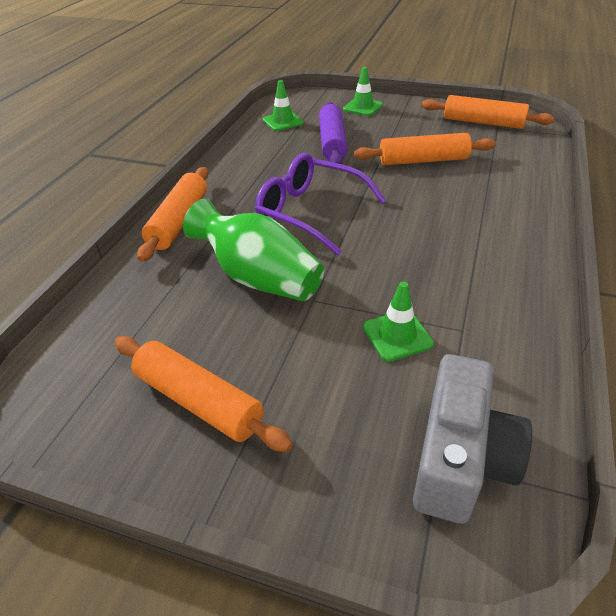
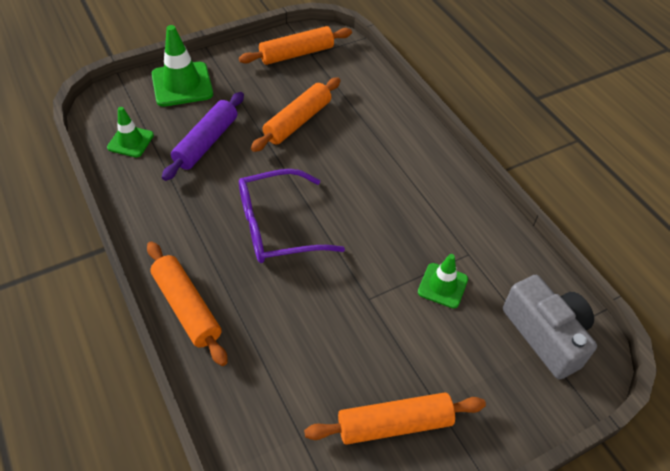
camera: 50 degrees left, 10 degrees up
(258, 278) = (314, 310): green vase -> none
(332, 143) = (206, 142): purple rolling pin -> purple rolling pin turned 75 degrees clockwise
(362, 107) = (182, 84): green traffic cone -> green traffic cone, size x1.65

